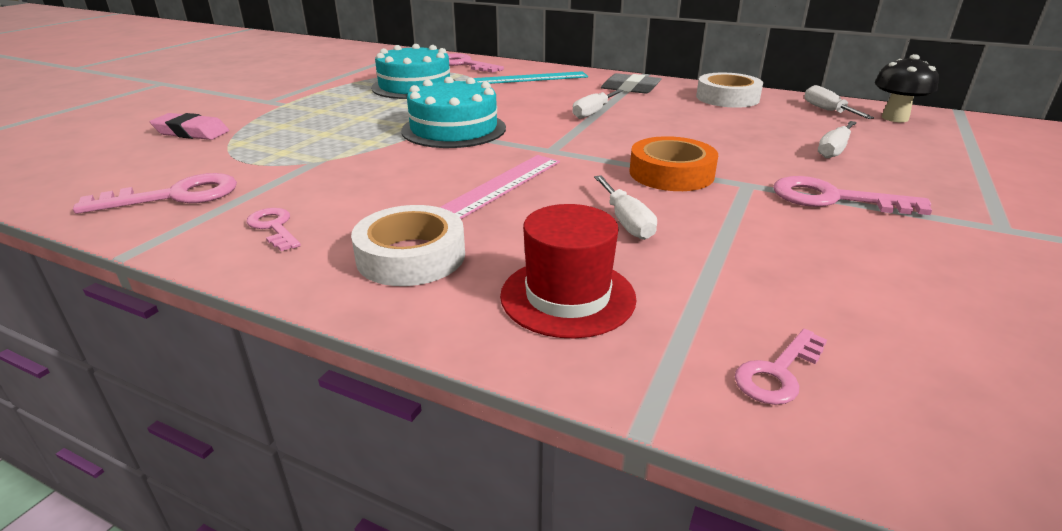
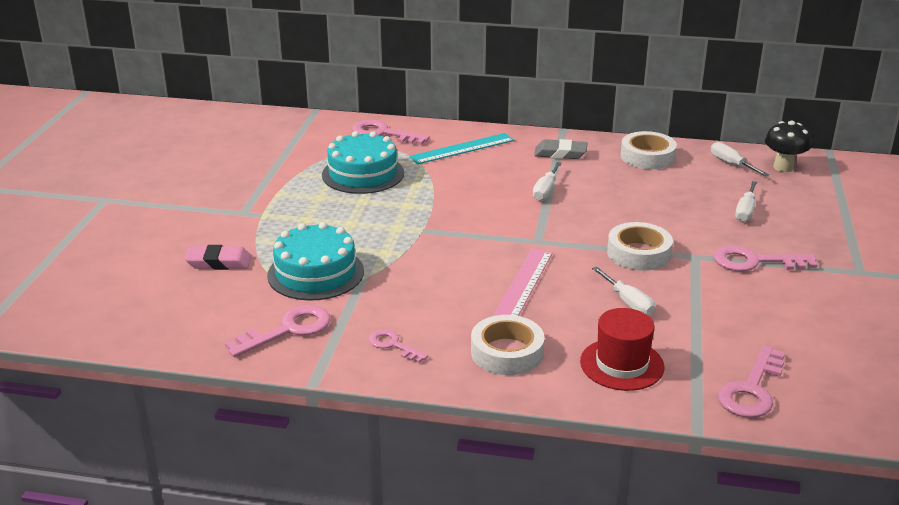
camera: 15 degrees left, 0 degrees up
(454, 129) = (443, 227): turquoise cake -> turquoise cake (315, 273)
(671, 173) = (638, 253): orange tape -> white tape
(778, 373) = (751, 390): pink key -> pink key, size x1.65

